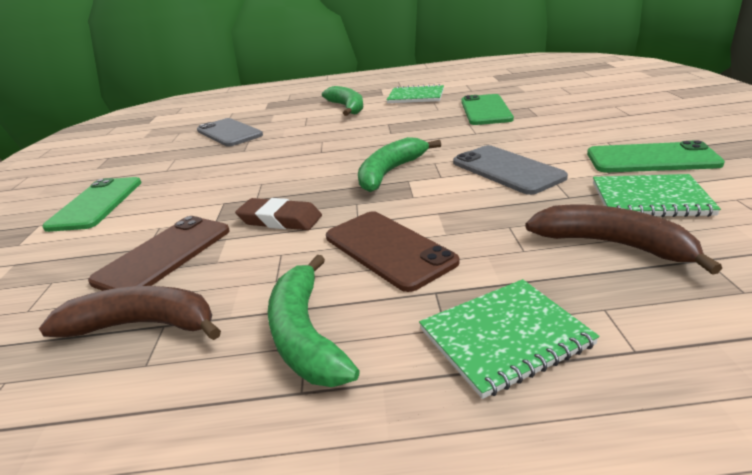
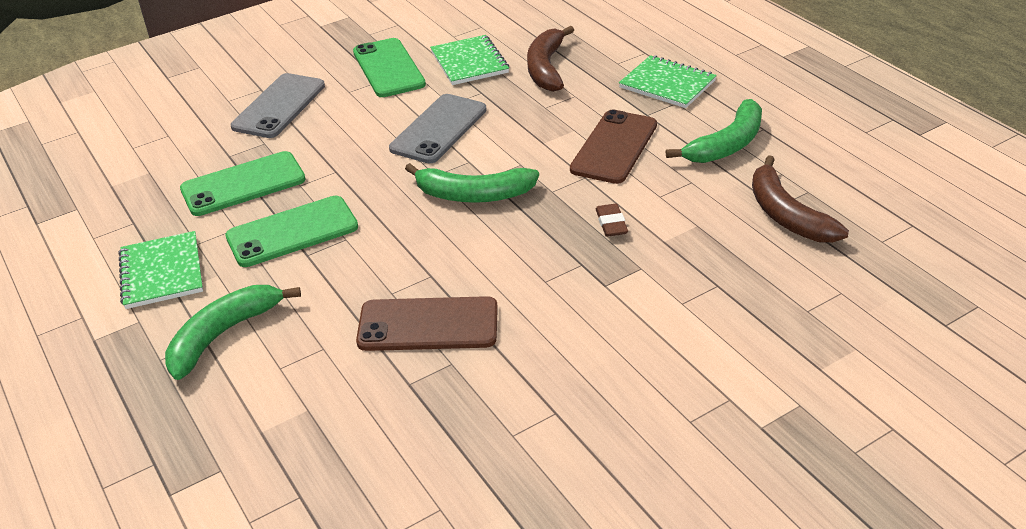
camera: 120 degrees left, 10 degrees up
(96, 204) = (683, 410): green phone -> green phone (292, 232)
(164, 255) = (716, 263): brown phone -> brown phone (428, 325)
(229, 133) = (379, 437): grey phone -> grey phone (279, 106)
(280, 220) = (611, 223): brown eraser -> brown eraser, size x0.64

